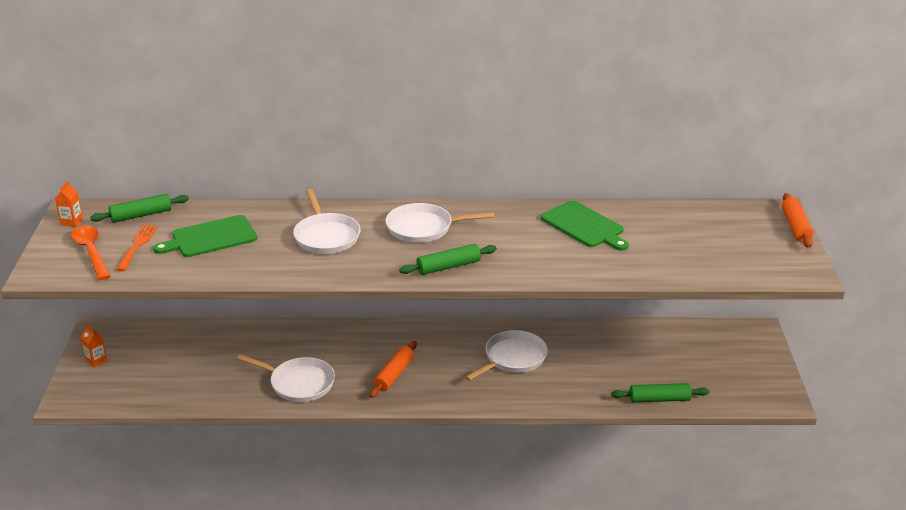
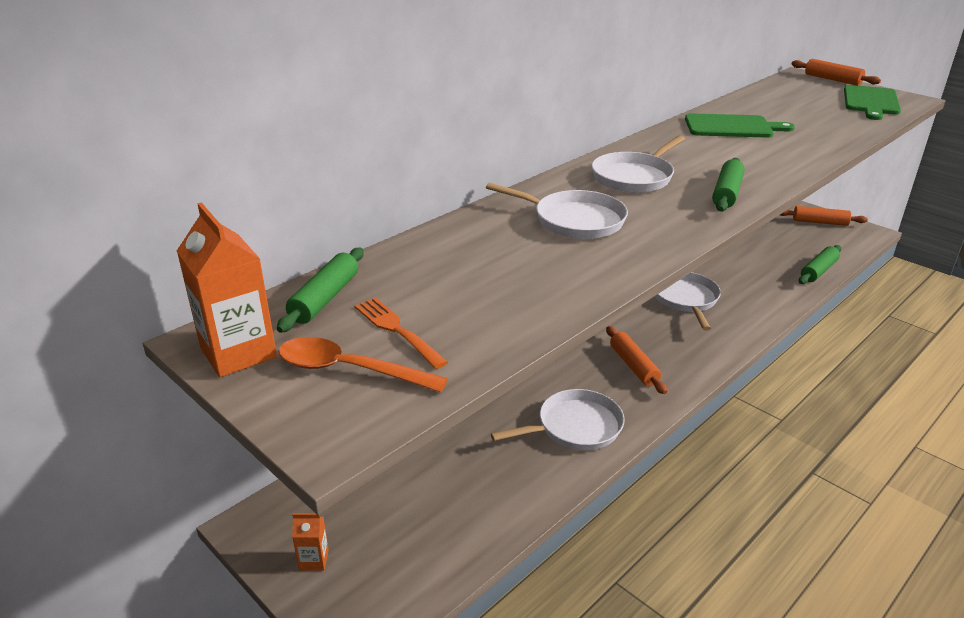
camera: 45 degrees left, 0 degrees up
(71, 222) = (238, 353): orange carton -> orange carton, size x1.98
(211, 237) = (464, 278): green cutting board -> green cutting board (871, 102)
(756, 368) = (819, 222): none -> orange rolling pin

